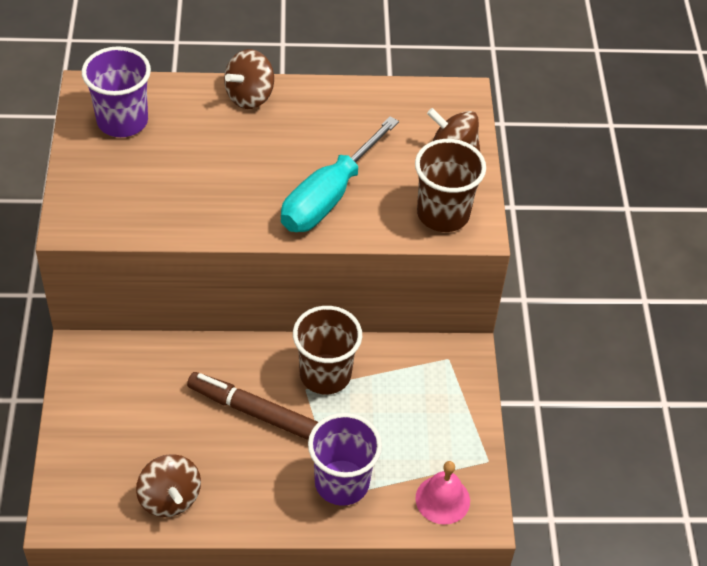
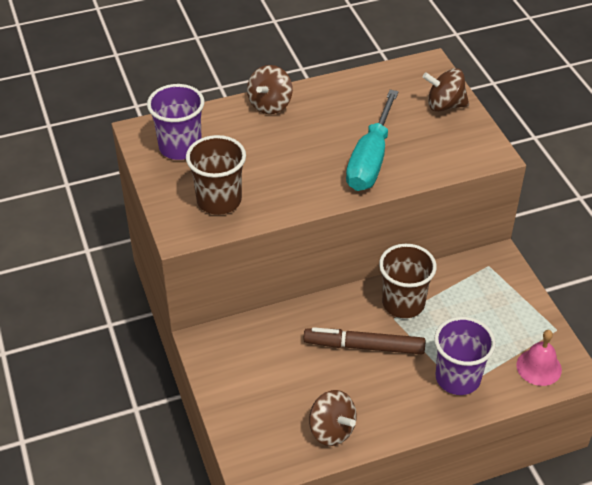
camera: 15 degrees left, 5 degrees down
(443, 214) = (462, 149): brown cup -> brown cup (219, 200)

